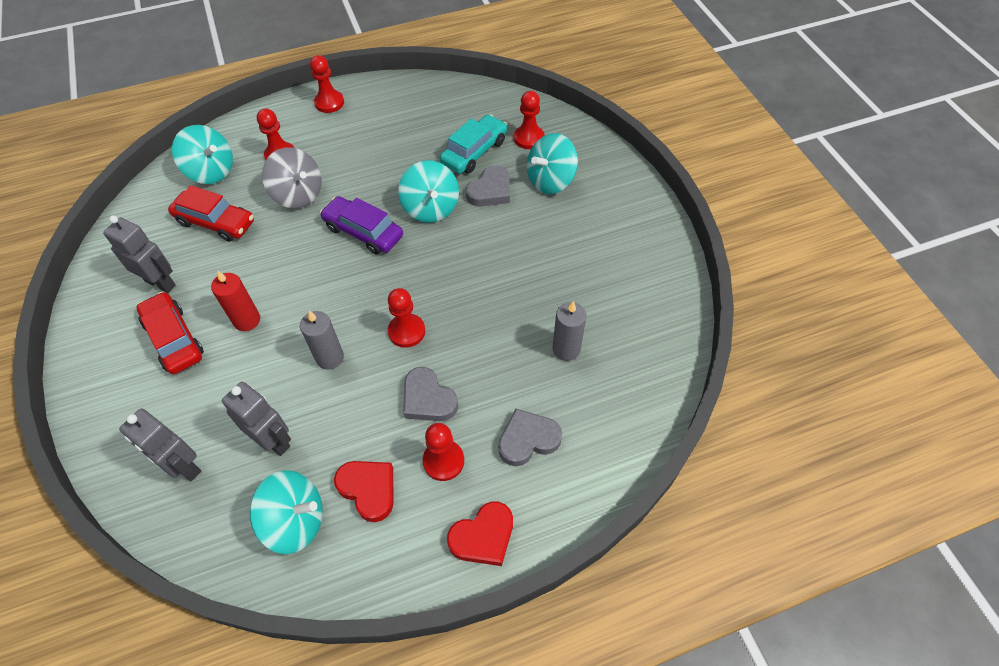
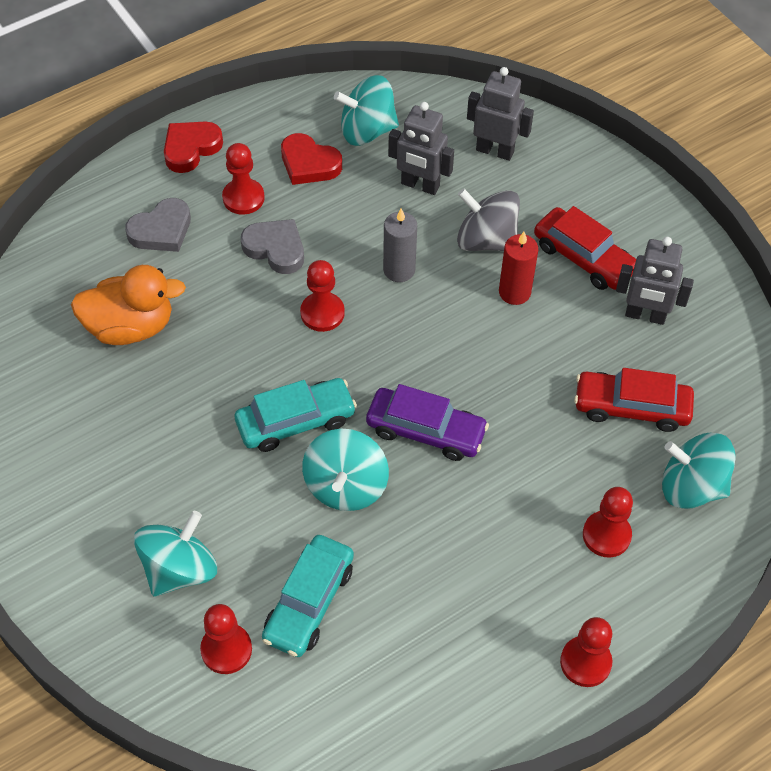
camera: 165 degrees right, 0 degrees up
(298, 194) = (543, 472): grey spinning top -> grey spinning top (486, 240)
(431, 208) = (346, 486): turquoise spinning top -> turquoise spinning top turned 135 degrees counterclockwise
(452, 254) = (295, 421): none -> turquoise car
(490, 191) = (267, 532): grey heart -> none
(566, 349) = (130, 327): grey candle -> orange duck

